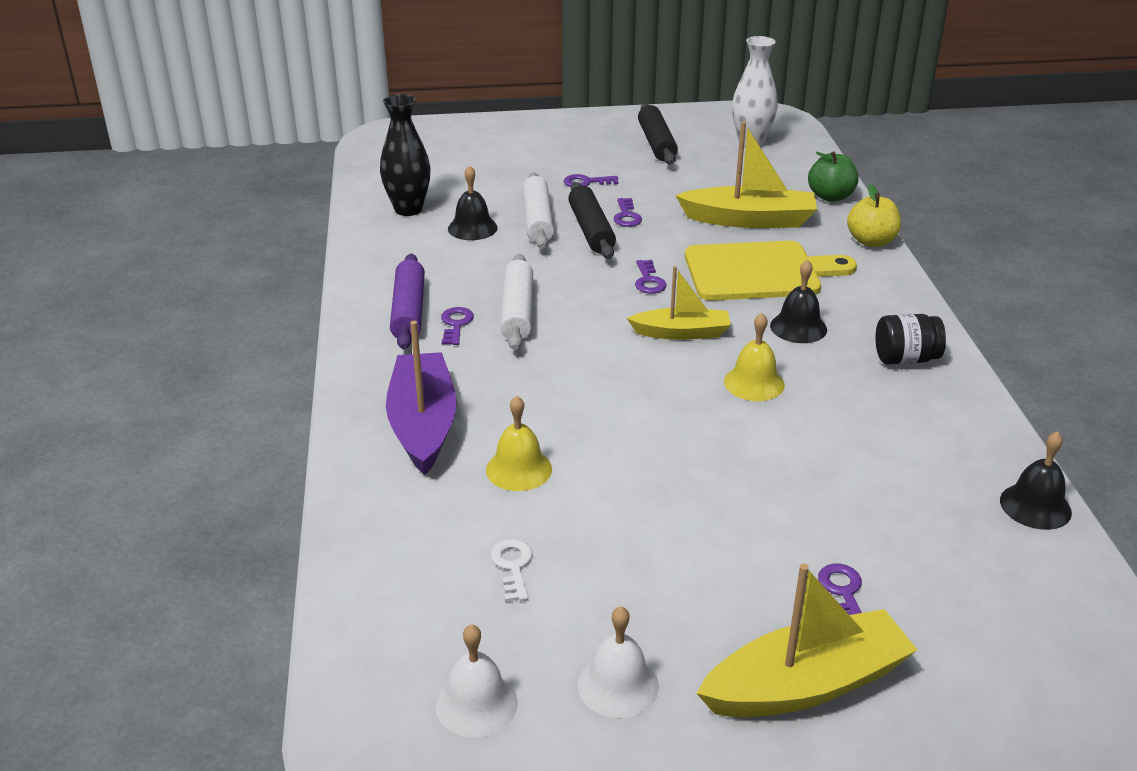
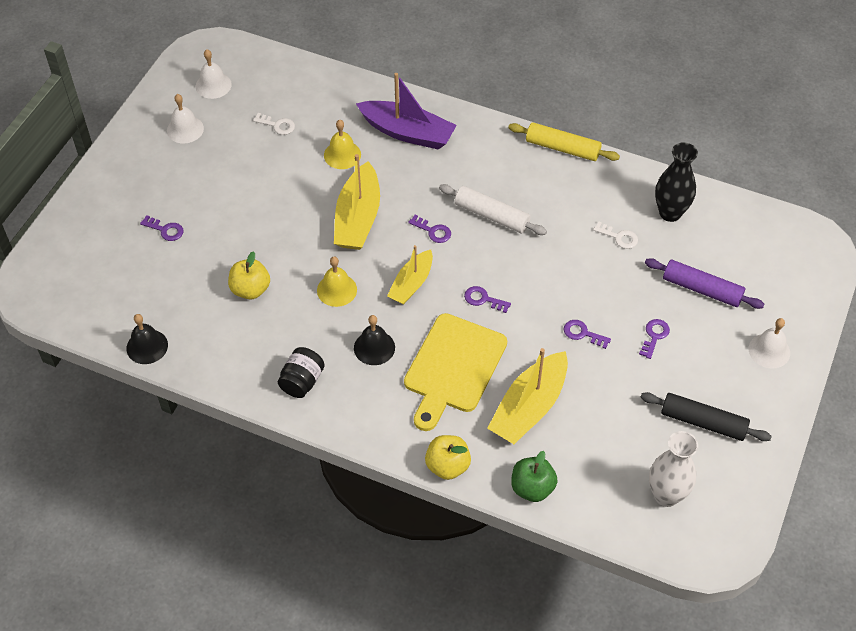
camera: 120 degrees right, 20 degrees up
(356, 296) = (562, 148): none -> yellow rolling pin
(408, 311) = (527, 165): purple rolling pin -> purple rolling pin (702, 289)
(456, 324) = (497, 181): purple key -> purple key (433, 231)
(472, 228) = (619, 237): black bell -> white key
(537, 220) = (608, 278): white rolling pin -> none
(542, 132) = (769, 350): none -> white bell
(591, 230) = (574, 302): black rolling pin -> none
(806, 684) = (133, 187): yellow boat -> yellow boat (358, 218)
(838, 453) = (250, 289): none -> yellow apple

